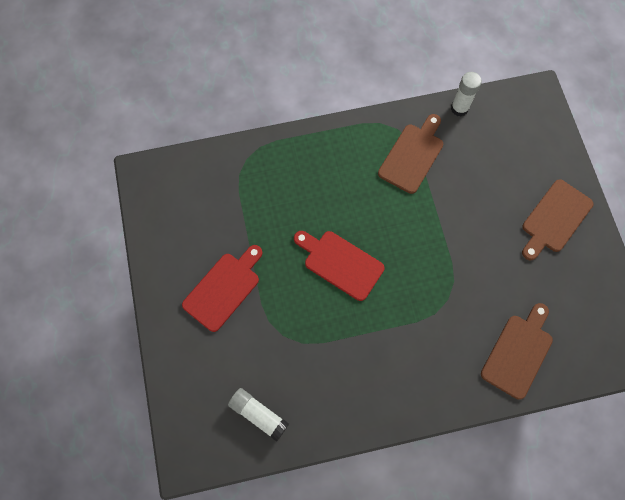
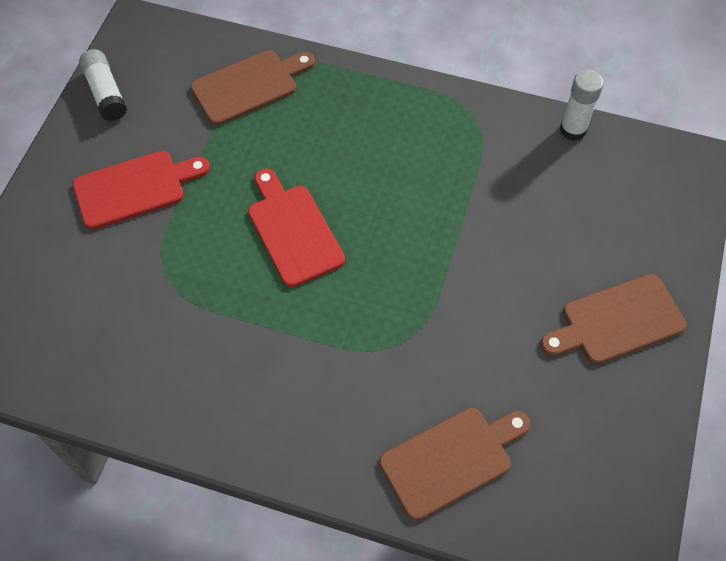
camera: 30 degrees right, 10 degrees down
(259, 414) = (70, 348): white glue stick -> white glue stick (106, 93)
(412, 155) = (472, 154): brown cutting board -> brown cutting board (249, 86)

